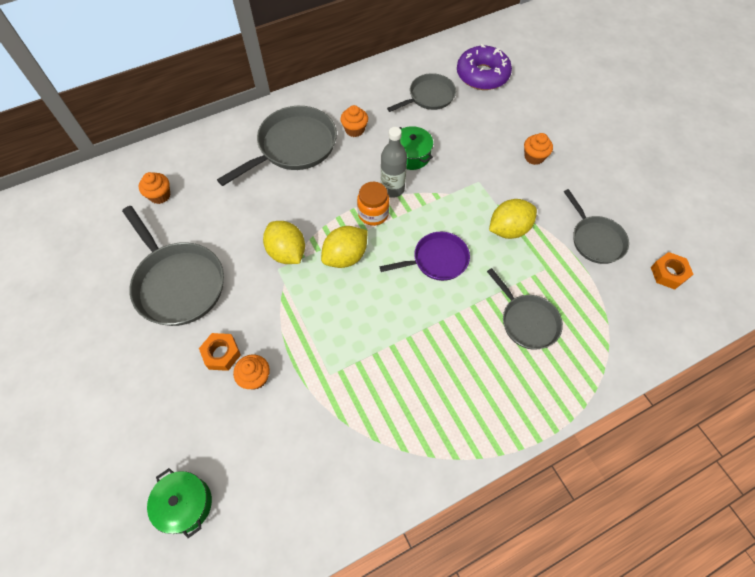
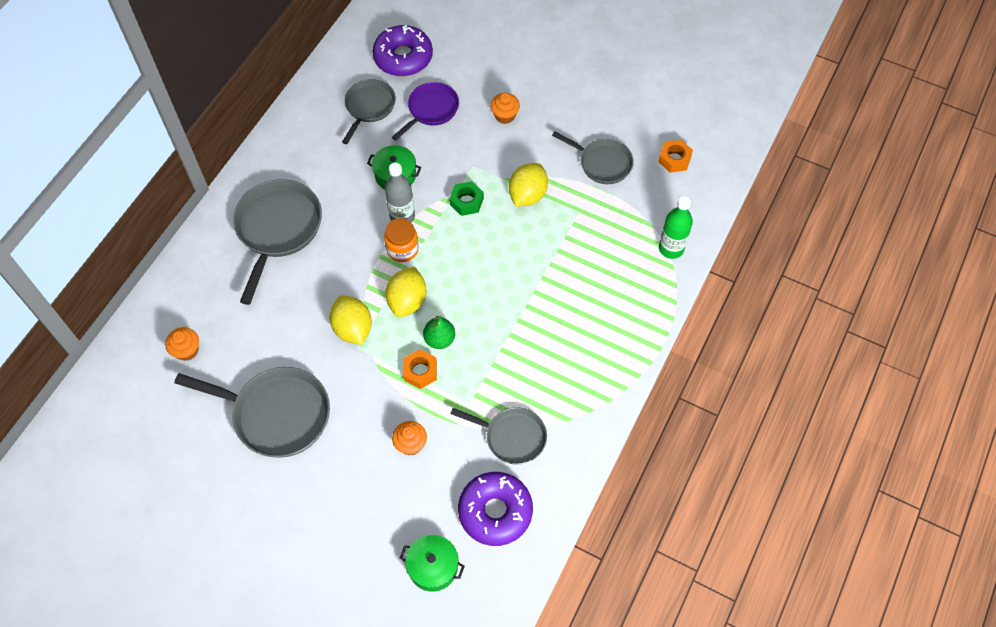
camera: 35 degrees left, 0 degrees up
(221, 354) = (366, 445): orange nut -> orange nut (420, 371)
(276, 492) = (495, 511): none -> purple donut
(287, 252) = (353, 328): yellow lemon -> yellow lemon turned 45 degrees clockwise
(347, 304) = (439, 339): none -> green pear
(354, 130) = (323, 179): orange cupcake -> none
(437, 260) = (487, 257): purple pan -> purple pan (431, 110)
(453, 206) = (466, 201): none -> green nut
(527, 321) = (593, 264): grey pan -> grey pan (512, 437)
(613, 352) = (671, 248): none -> green bottle

